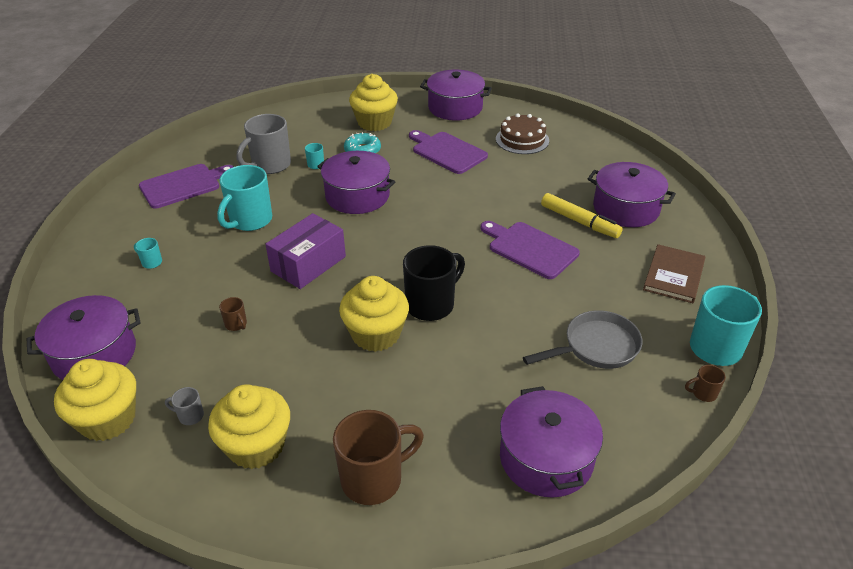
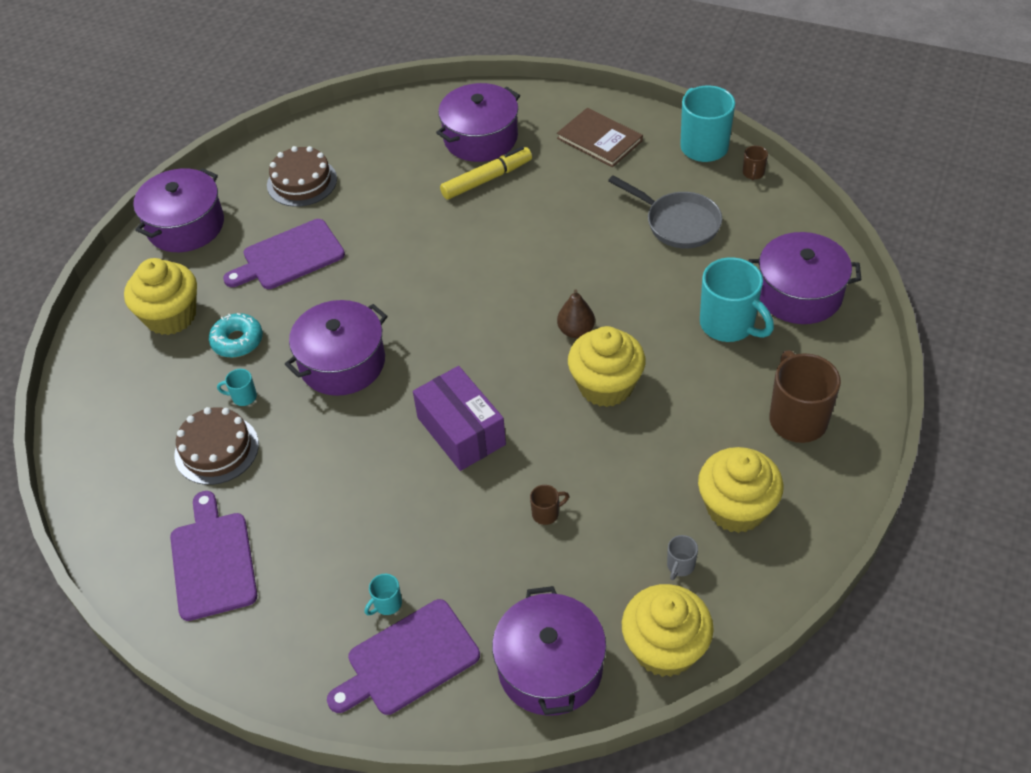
camera: 70 degrees left, 10 degrees up
(250, 221) = (342, 484): turquoise mug -> turquoise mug (729, 325)
(270, 165) = (216, 449): grey mug -> brown cake
(431, 305) = (576, 331): black mug -> brown pear
(530, 248) = (515, 230): purple cutting board -> purple cutting board (408, 660)
(596, 347) = (678, 223): grey pan -> grey pan turned 135 degrees clockwise

